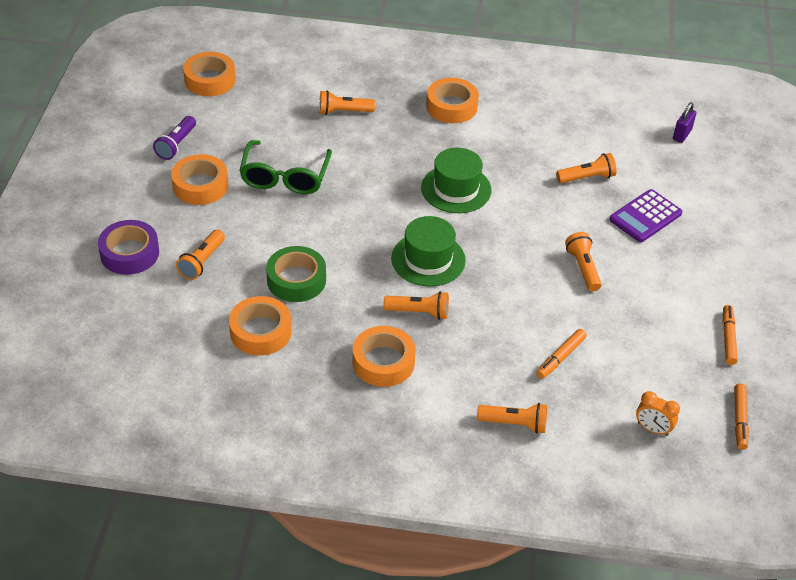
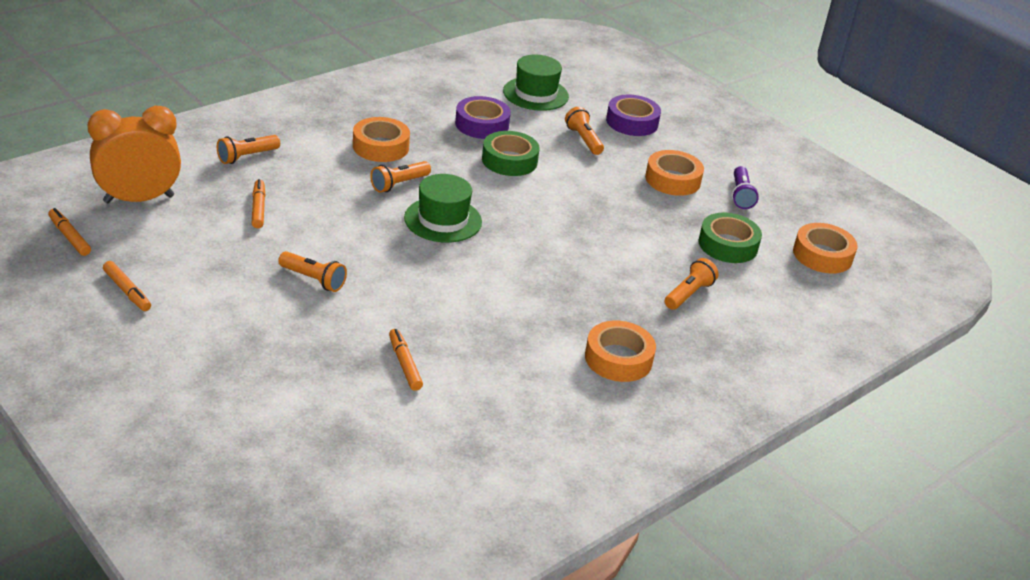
camera: 130 degrees right, 10 degrees down
(176, 145) = (741, 195): purple flashlight -> purple flashlight turned 150 degrees counterclockwise
(258, 122) = (728, 245): none -> green tape
(260, 332) = (482, 124): orange tape -> purple tape
(285, 177) = (633, 217): green glasses -> none
(456, 189) = (500, 284): green hat -> green hat (535, 94)
(587, 178) = (404, 364): orange flashlight -> orange marker
(645, 216) = (306, 358): purple calculator -> none
(652, 429) = (139, 199): orange clock -> orange clock, size x2.20
(682, 135) = (363, 482): purple padlock -> none

